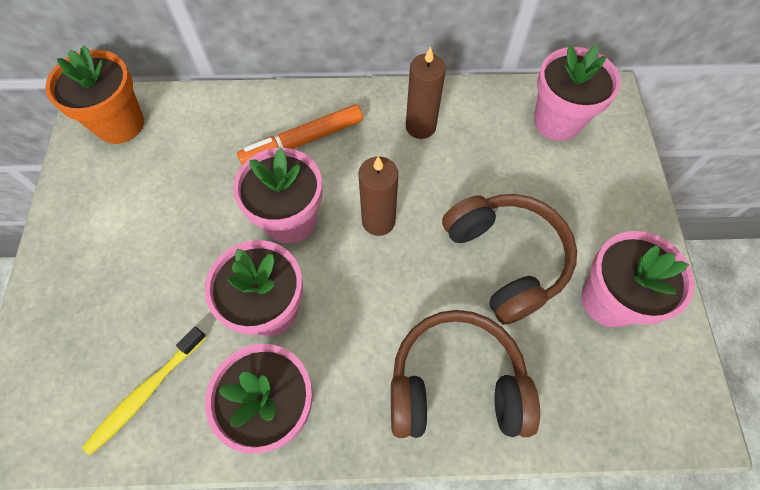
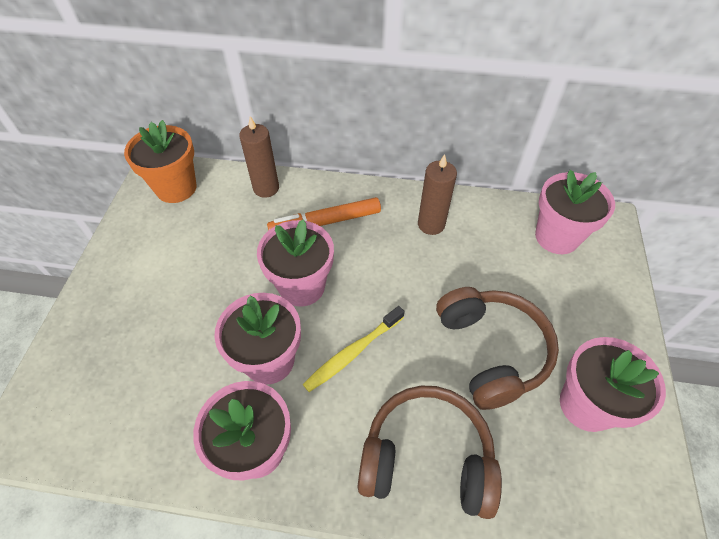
camera: 10 degrees right, 10 degrees down
(146, 392) = (145, 415): yellow toothbrush -> yellow toothbrush (353, 352)
(378, 221) = (379, 299): brown candle -> brown candle (266, 188)

